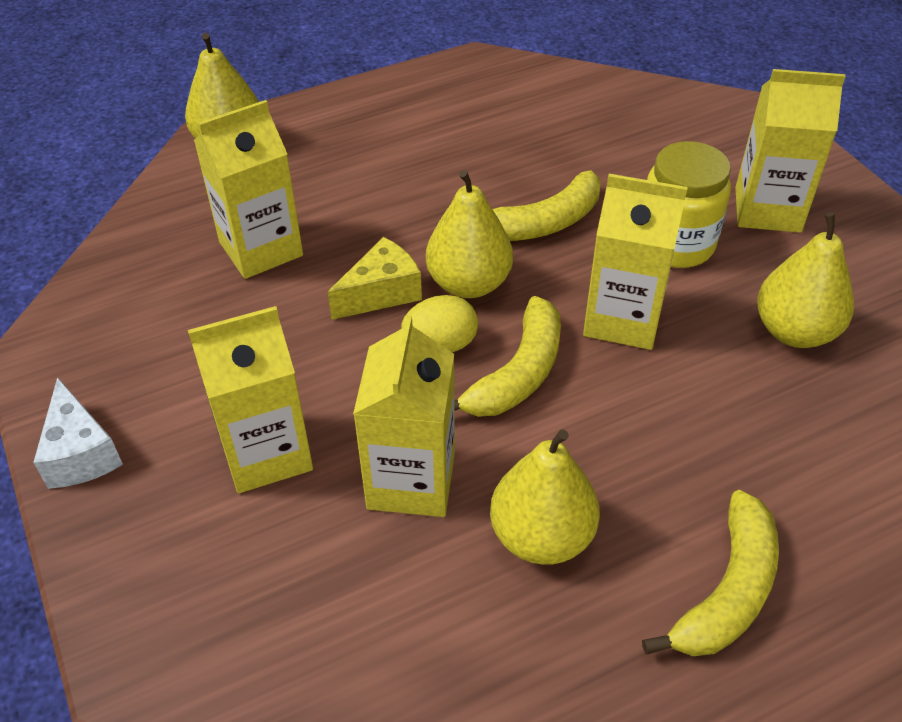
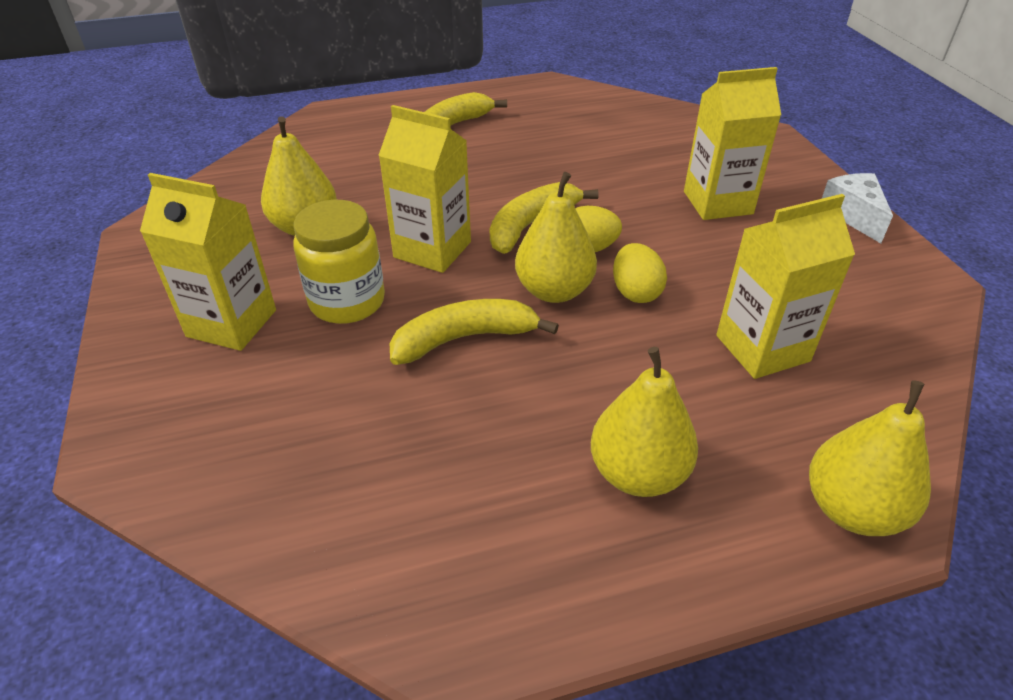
camera: 170 degrees left, 5 degrees down
(381, 293) = (635, 292): yellow cheese -> yellow egg
(411, 480) = (617, 181): yellow carton -> none
(541, 536) = (542, 153): yellow pear -> yellow pear (638, 473)

